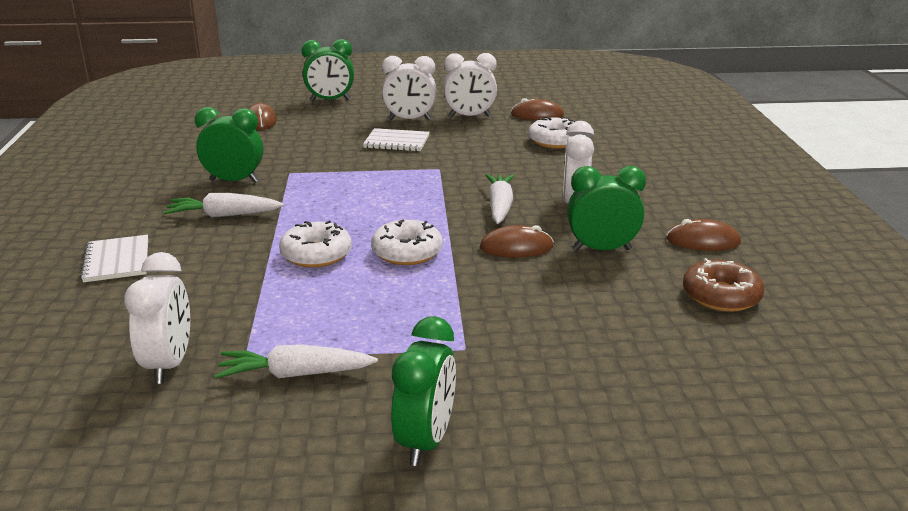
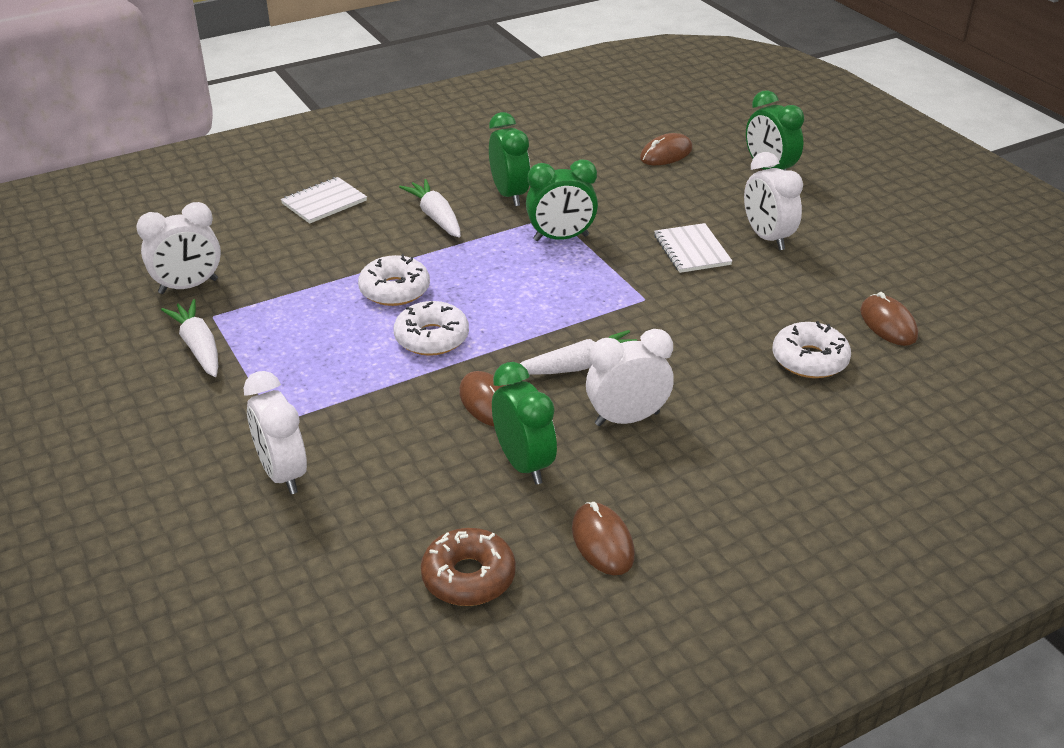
camera: 65 degrees right, 10 degrees up
(425, 441) = (134, 439): green clock -> green clock (561, 238)
(469, 116) = (824, 275): white clock -> white clock (283, 474)

